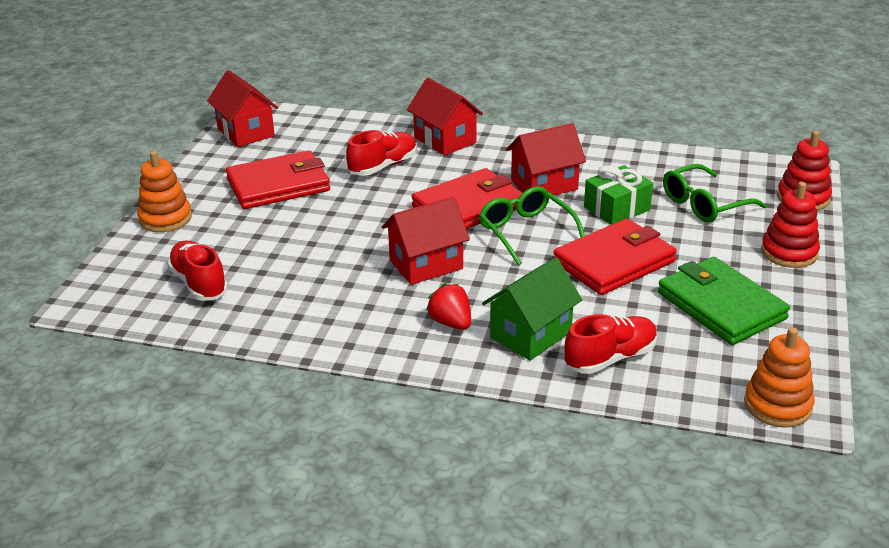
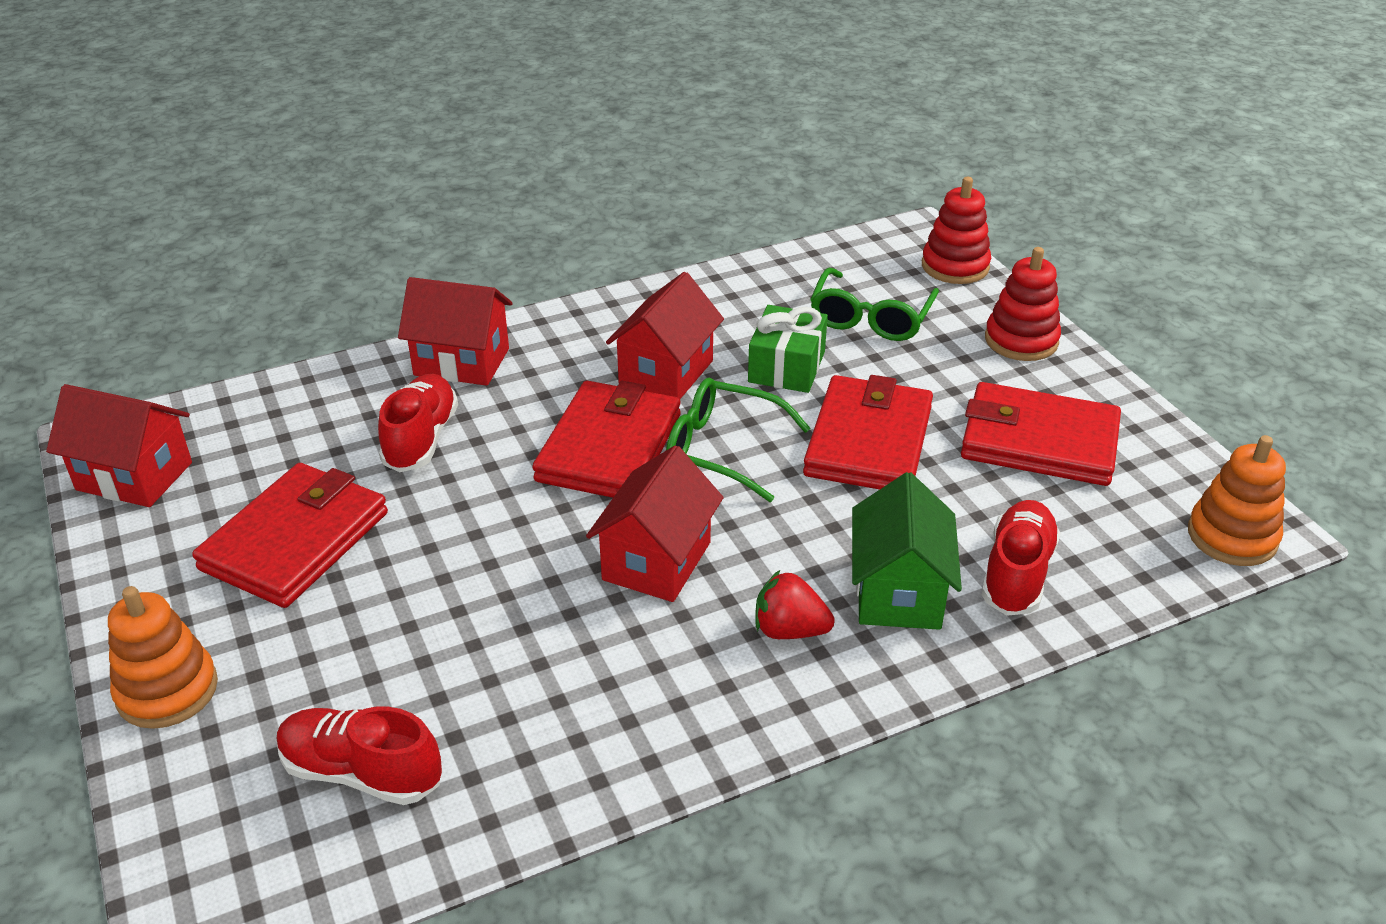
camera: 40 degrees left, 5 degrees up
(721, 306) = (1038, 441): green wallet -> red wallet

